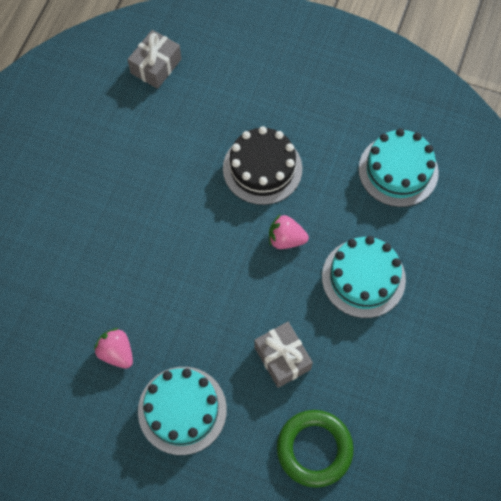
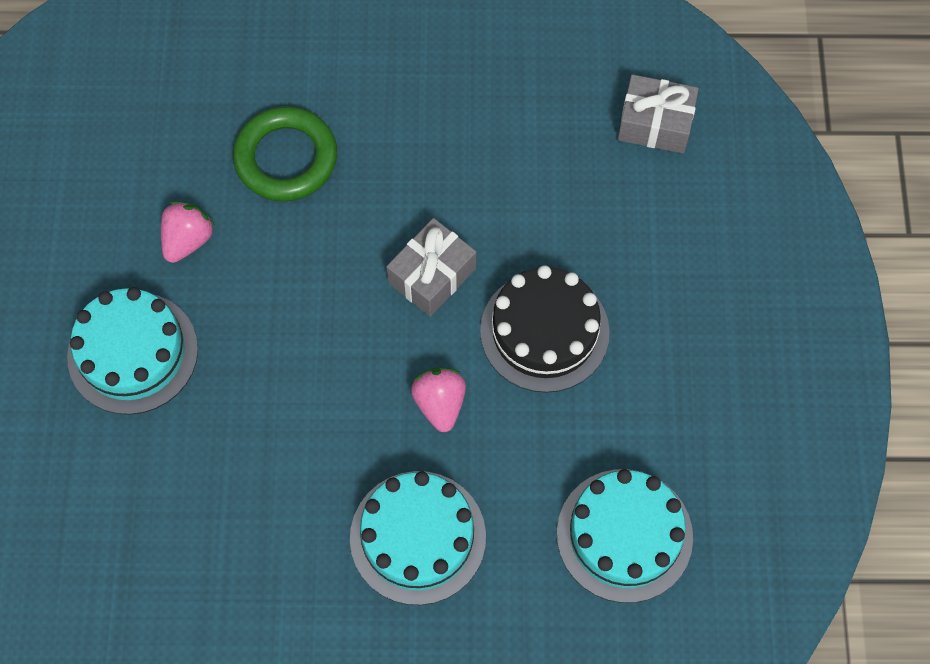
camera: 70 degrees right, 0 degrees up
(282, 358) = (250, 460): grey gift -> grey gift (432, 276)
(314, 449) = (129, 549): green ring -> green ring (286, 158)

